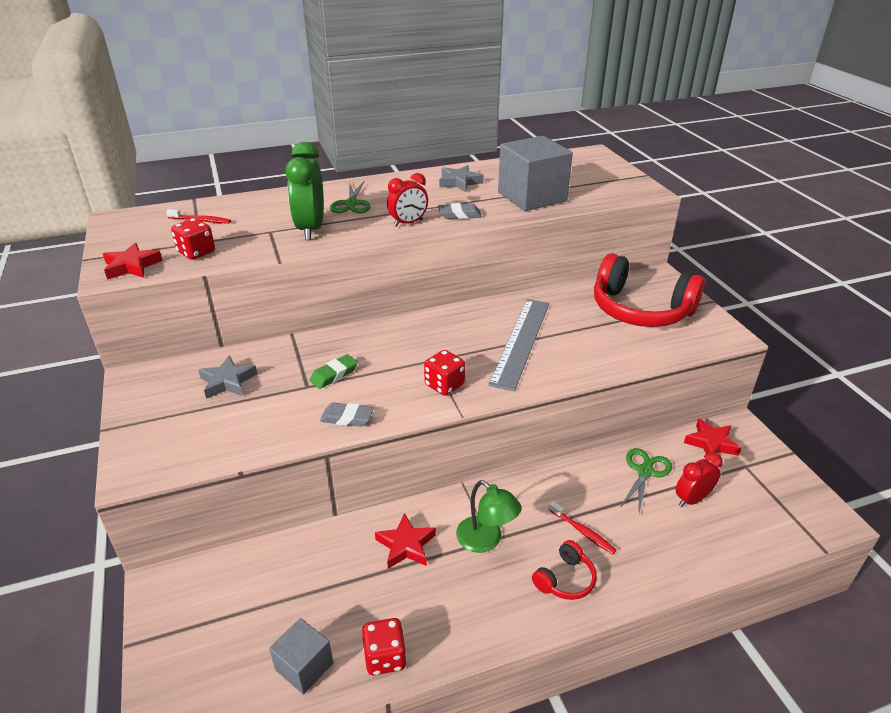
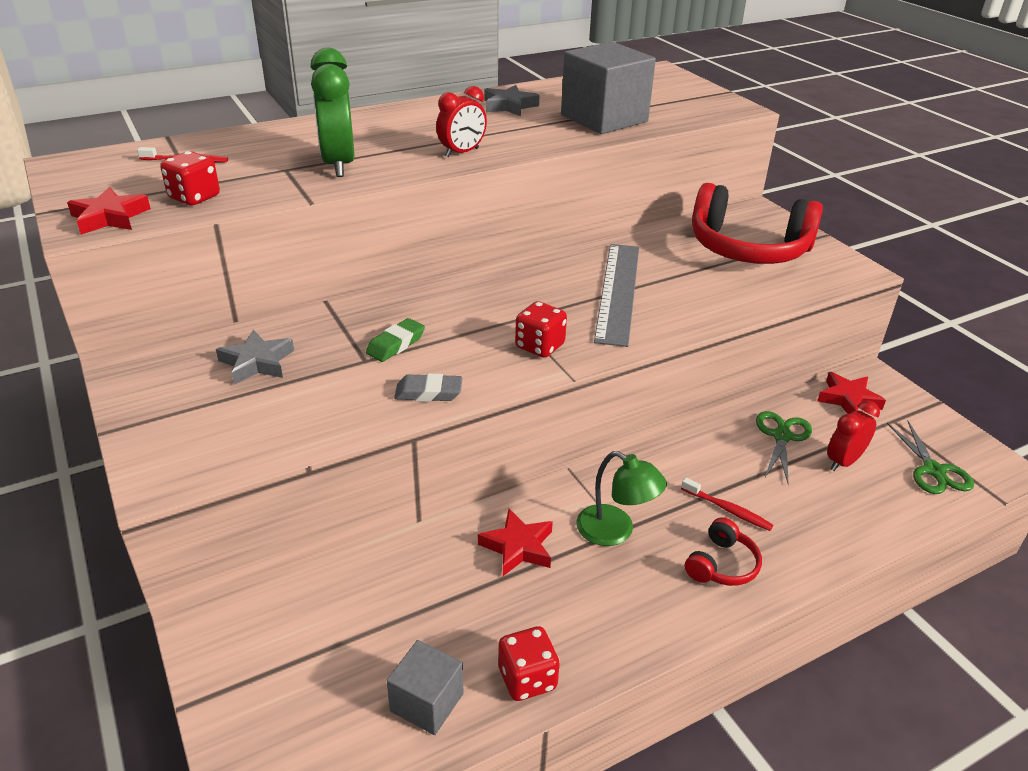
camera: 10 degrees left, 0 degrees up
(351, 203) = (381, 134): green scissors -> green scissors (933, 470)
(459, 215) = (523, 141): grey eraser -> none

